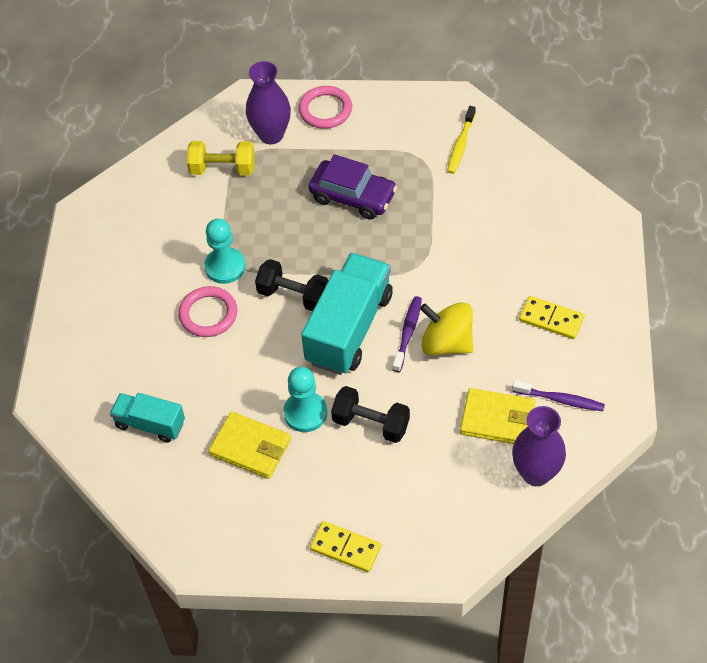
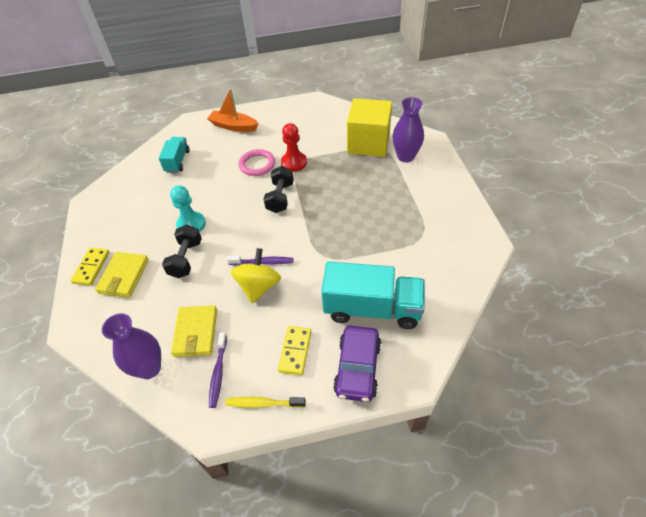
camera: 75 degrees right, 5 degrees down
(94, 335) = (233, 126): none -> orange boat
(222, 168) = (368, 143): yellow dumbbell -> yellow cube
(225, 267) = (294, 163): turquoise pawn -> red pawn
(250, 447) = (164, 206): yellow wallet -> yellow wallet (124, 276)
(325, 110) = (440, 176): pink ring -> none
(349, 328) = (260, 230): turquoise truck -> turquoise truck (372, 308)
(353, 196) = (371, 207): purple car -> purple car (358, 368)
(460, 145) = (446, 256): yellow toothbrush -> yellow toothbrush (263, 403)

